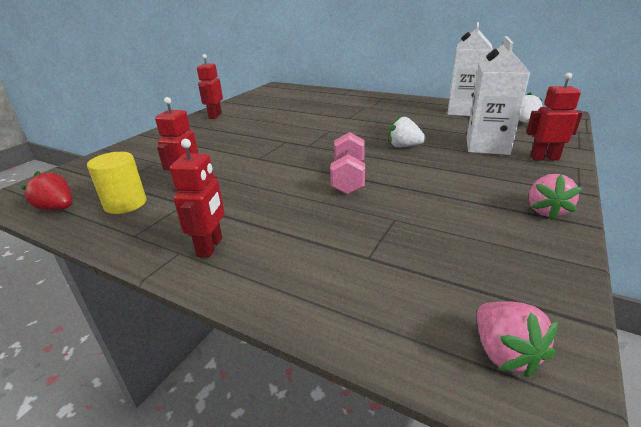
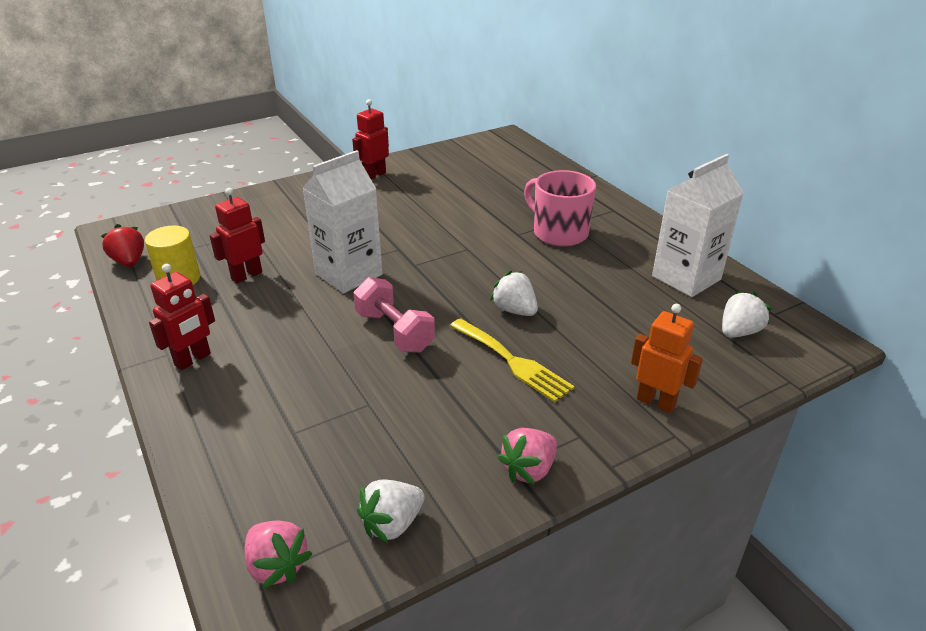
camera: 30 degrees right, 5 degrees up
(348, 178) = (394, 331): pink dumbbell -> pink dumbbell turned 75 degrees counterclockwise
(371, 112) = (559, 233): none -> pink mug
(444, 167) = (513, 362): none -> yellow fork
(487, 146) = (615, 352): white carton -> white carton (348, 274)
(504, 353) = (277, 566): pink strawberry -> pink strawberry turned 60 degrees counterclockwise
(529, 278) = (392, 524): none -> white strawberry
(544, 158) = (656, 402): red robot -> orange robot

